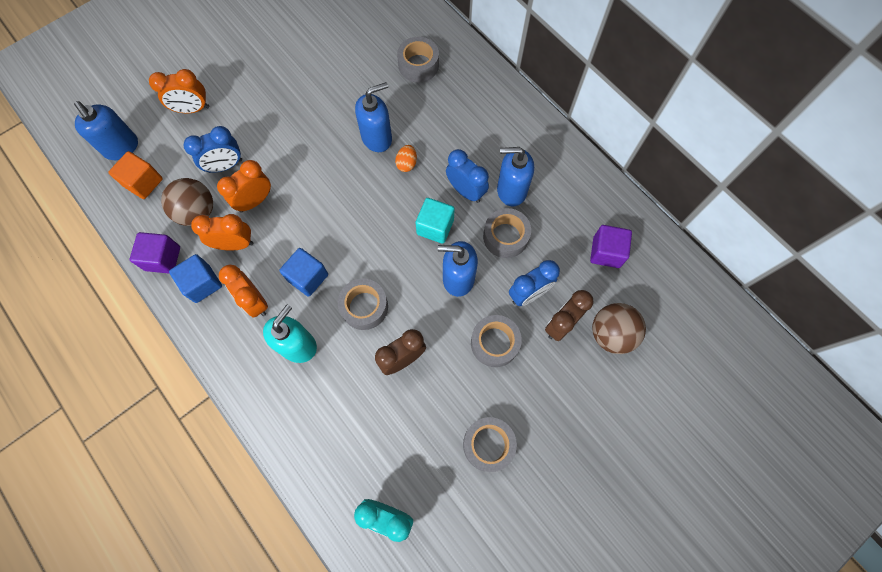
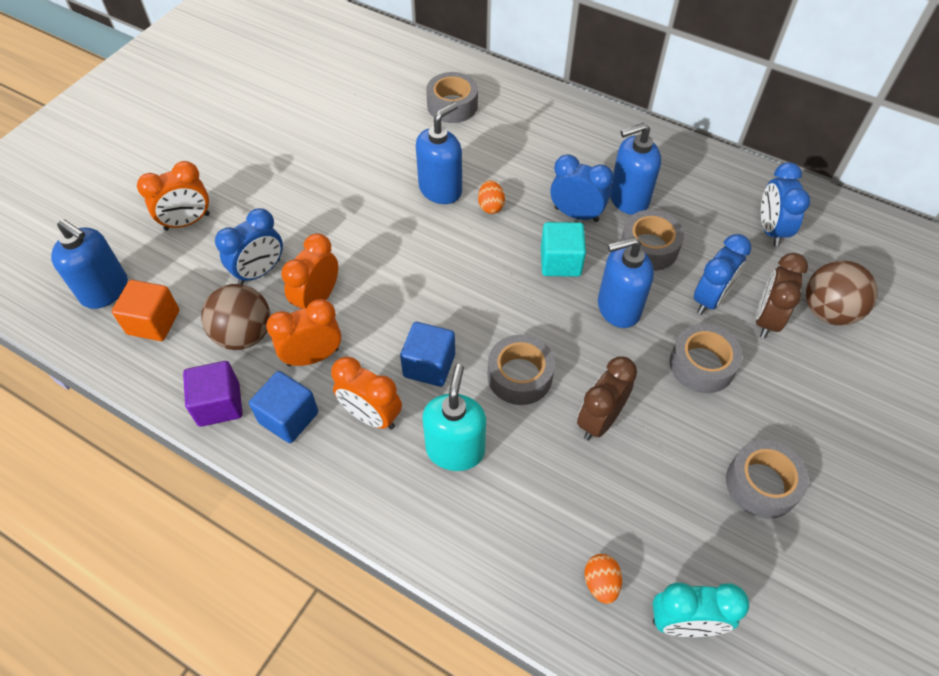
camera: 20 degrees left, 15 degrees down
(348, 470) = (600, 583): none -> orange egg
(606, 252) = (771, 230): purple cube -> blue clock

